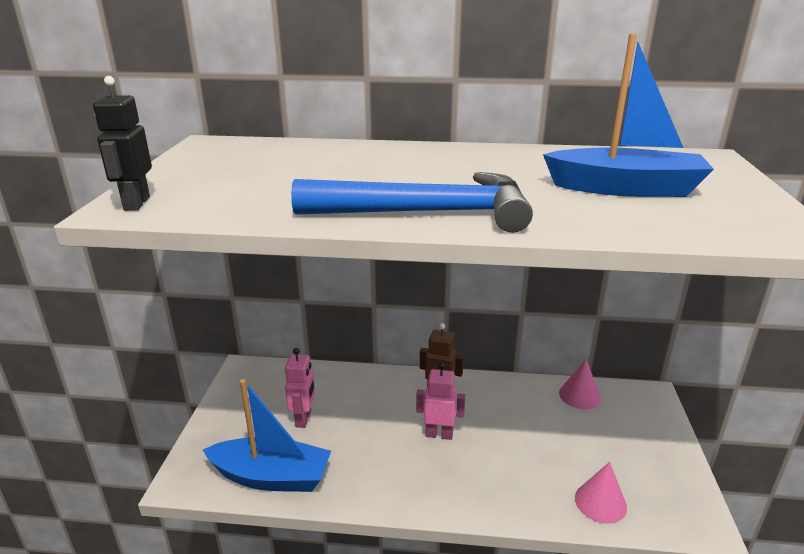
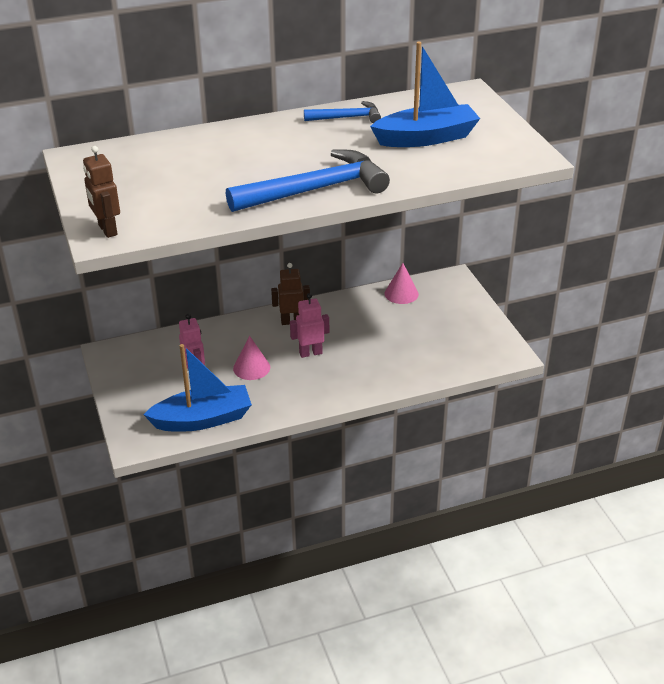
camera: 25 degrees left, 10 degrees up
(136, 203) = (107, 230): black robot -> brown robot
(532, 156) = (347, 118): none -> blue hammer
(600, 502) = (444, 362): pink cone -> pink cone (251, 368)

